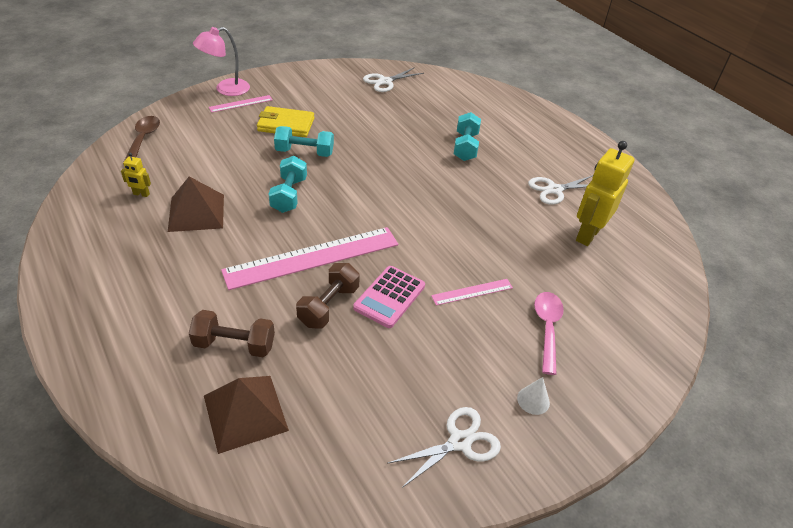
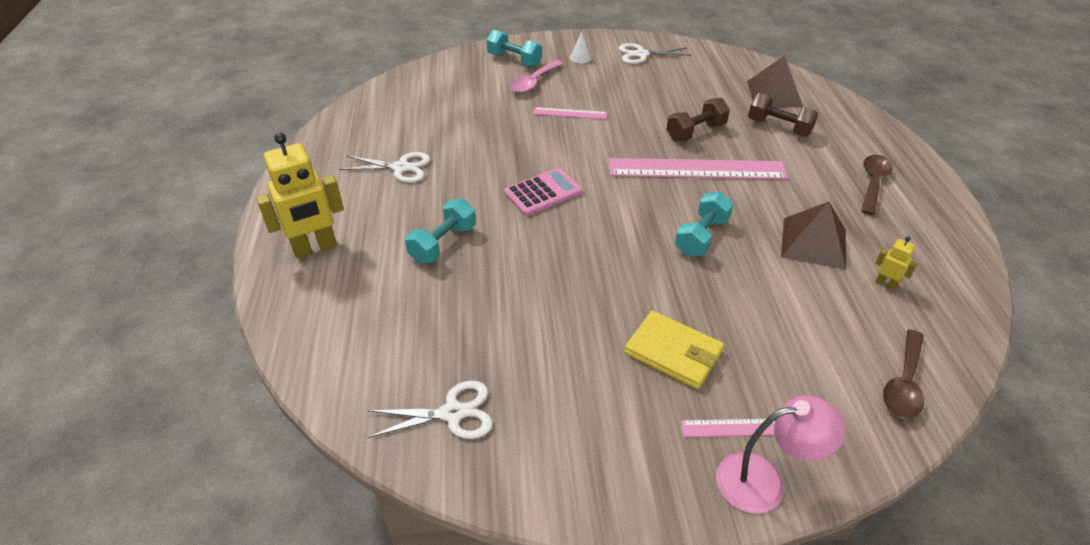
camera: 150 degrees left, 0 degrees up
(130, 291) = (873, 183): none -> brown spoon
(304, 152) = (662, 292): turquoise dumbbell -> turquoise dumbbell (514, 60)
(389, 297) = (641, 126): pink calculator -> pink calculator (543, 193)
(587, 234) = (423, 125): yellow robot -> yellow robot (315, 248)

